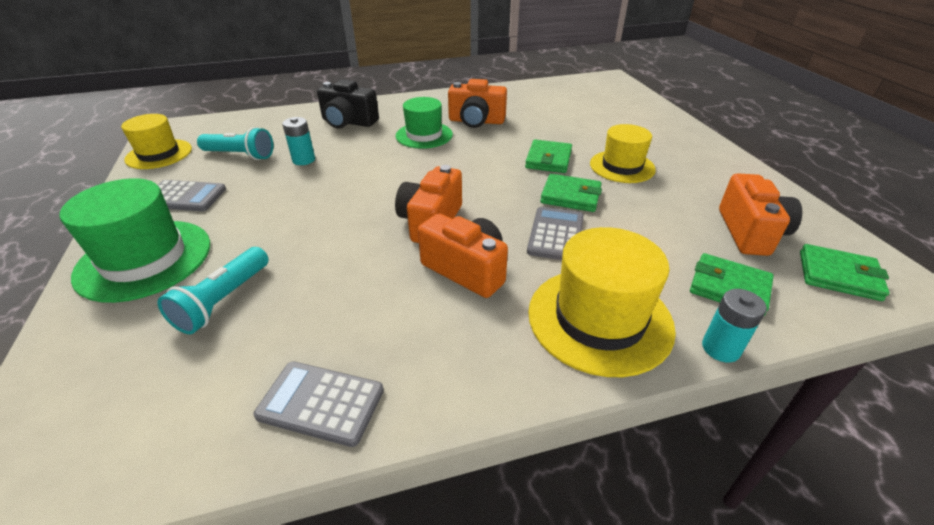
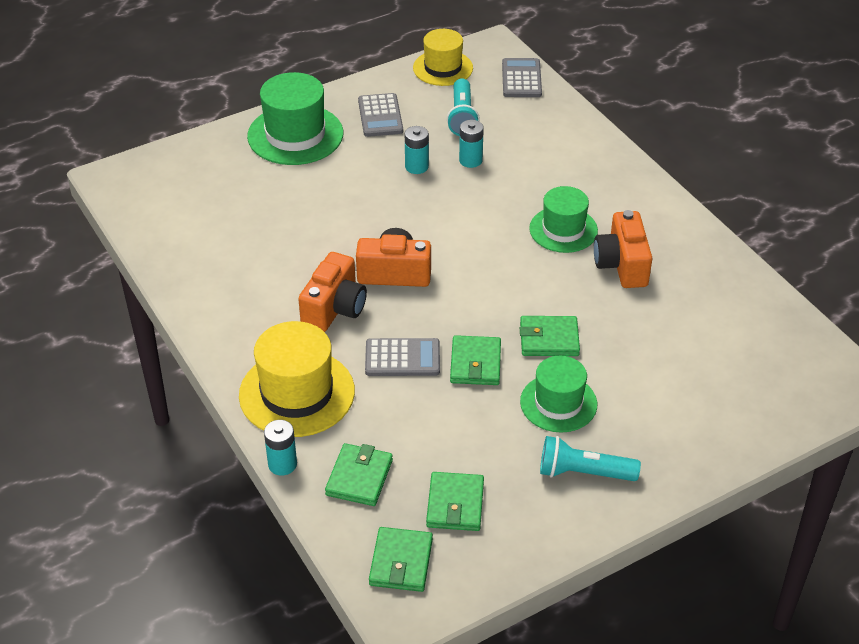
camera: 75 degrees right, 5 degrees up
(223, 301) = (263, 192): turquoise flashlight -> turquoise flashlight (583, 473)
(285, 187) = (416, 167): none -> turquoise battery
(321, 403) = (190, 268): grey calculator -> grey calculator (521, 79)
(348, 122) = (568, 163): black camera -> none
(622, 166) = (558, 403): yellow hat -> green hat
(750, 232) = (455, 504): orange camera -> green wallet

